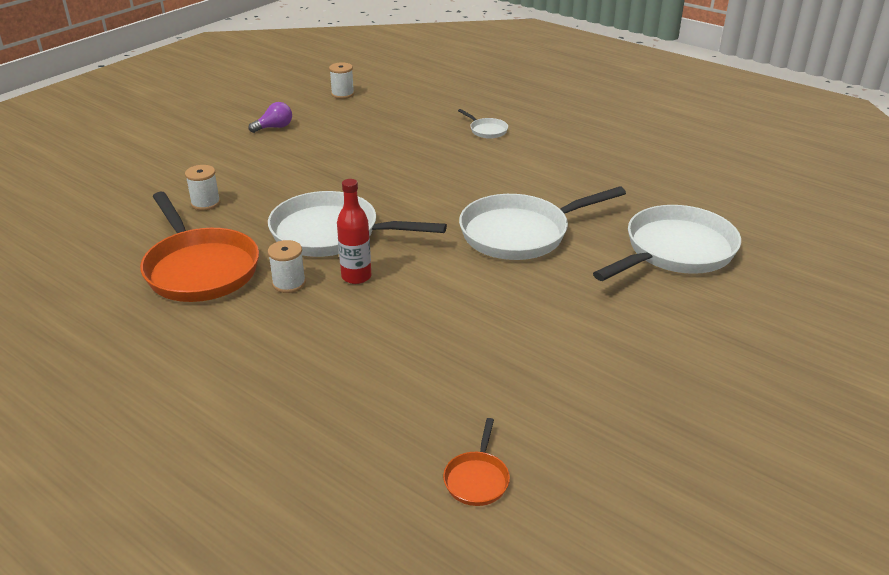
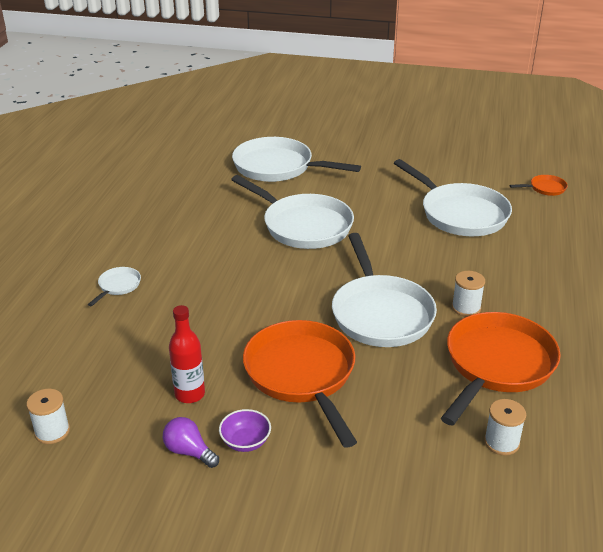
camera: 115 degrees left, 0 degrees up
(205, 203) = (399, 419): white spool -> white spool (501, 442)
(259, 145) = (245, 442): none -> purple bowl
(297, 178) = (302, 375): none -> orange pan
(356, 277) = (426, 279): red bottle -> red bottle (190, 394)
(465, 354) = (460, 214): none -> white pan

